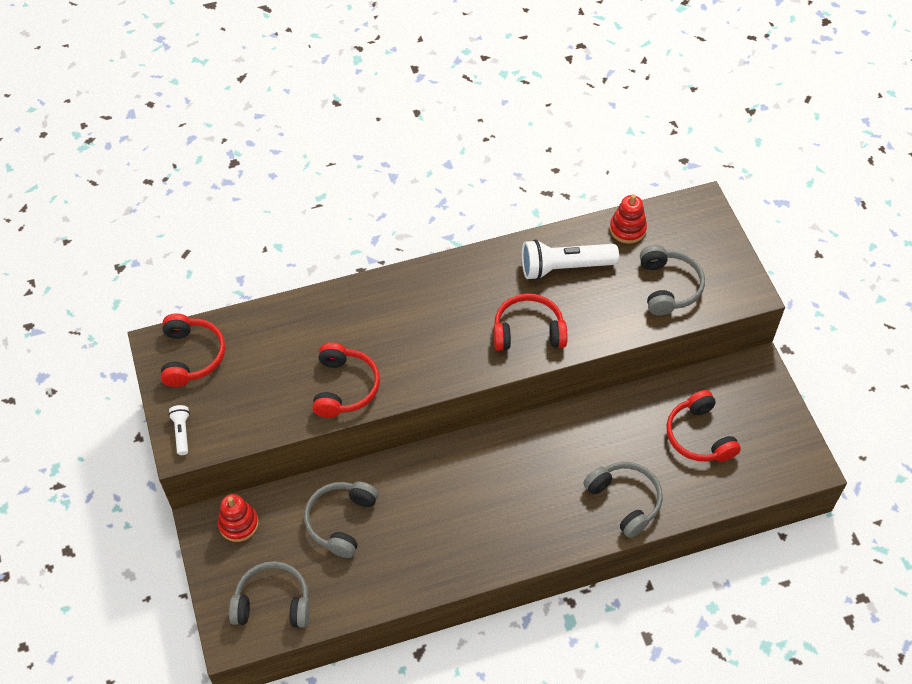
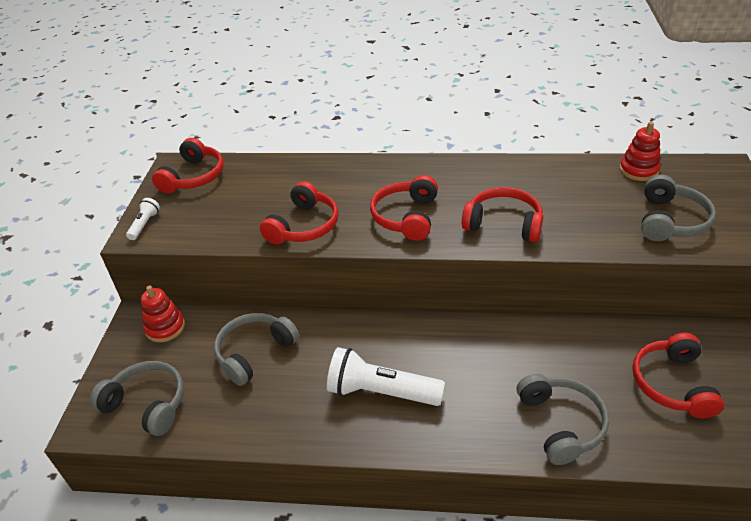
camera: 25 degrees right, 15 degrees down
(437, 348) = (406, 217): none -> red headphones
(564, 268) = (561, 185): white flashlight -> white flashlight (381, 392)

